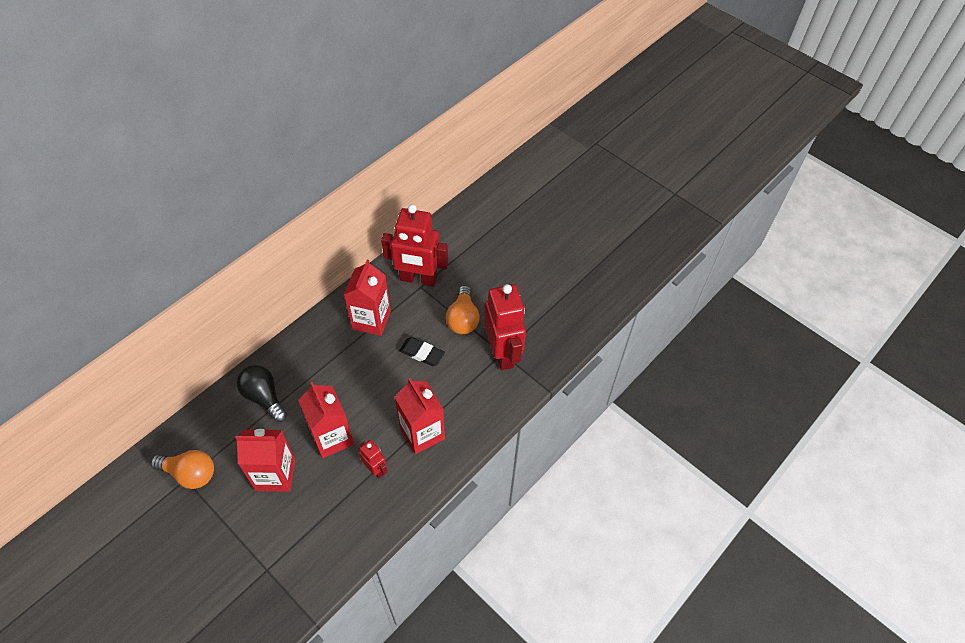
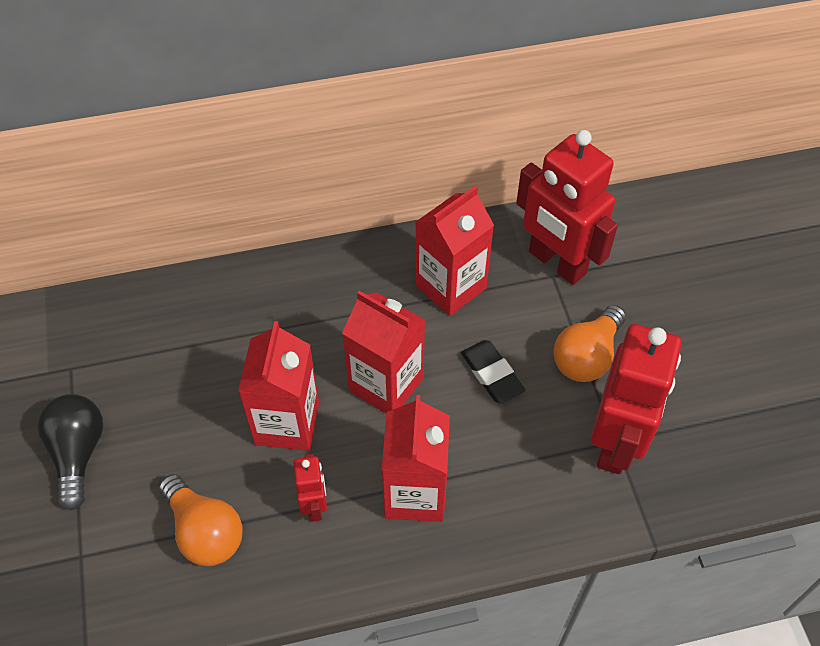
camera: 35 degrees right, 0 degrees up
(190, 473) = (80, 364): orange light bulb -> orange light bulb (205, 531)
(264, 397) = (237, 315): black light bulb -> black light bulb (78, 453)
(275, 474) = (180, 430): red carton -> red carton (386, 384)

